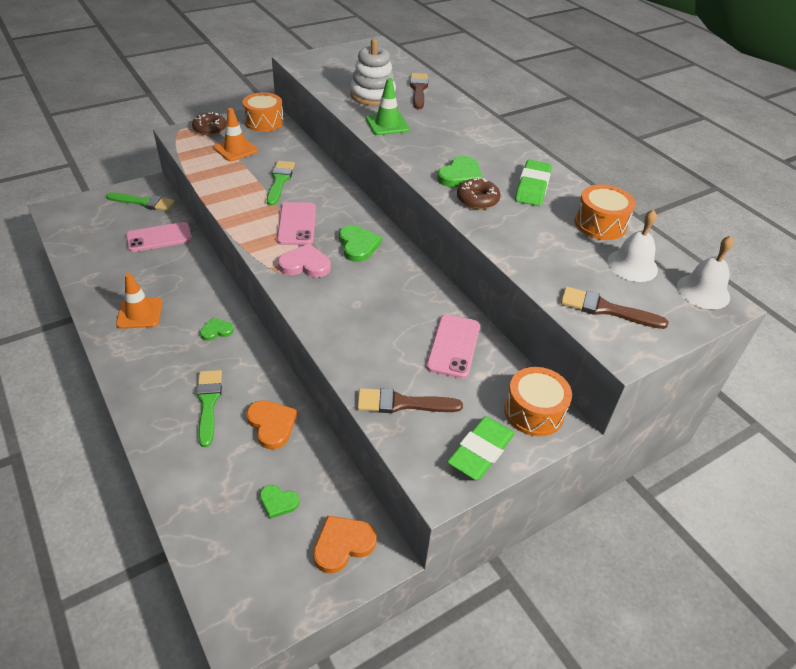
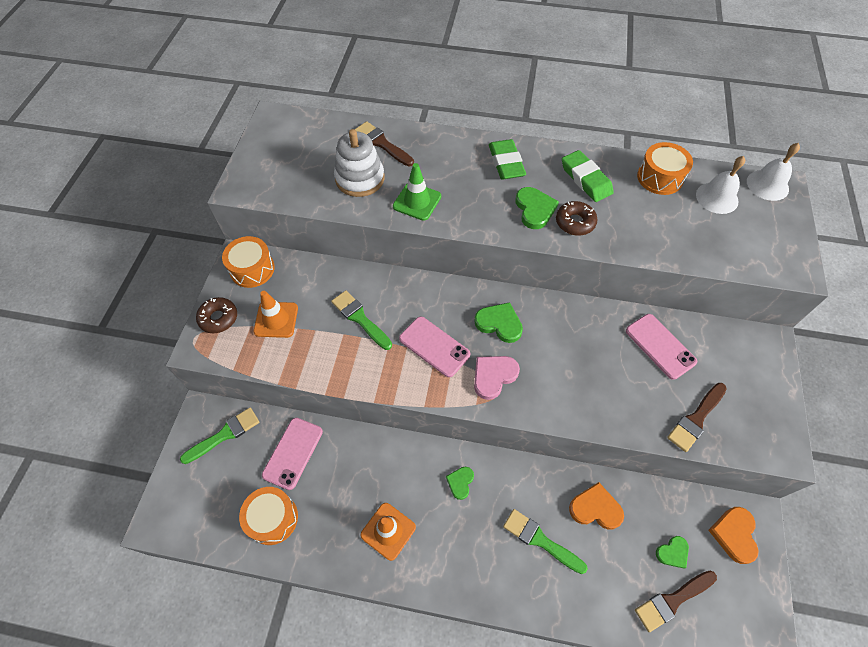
camera: 45 degrees left, 15 degrees up
(481, 451) = (768, 405): green eraser -> green eraser (506, 163)
(534, 411) = (752, 348): orange drum -> orange drum (272, 518)
(605, 309) = (752, 247): brown brush -> brown brush (672, 600)

